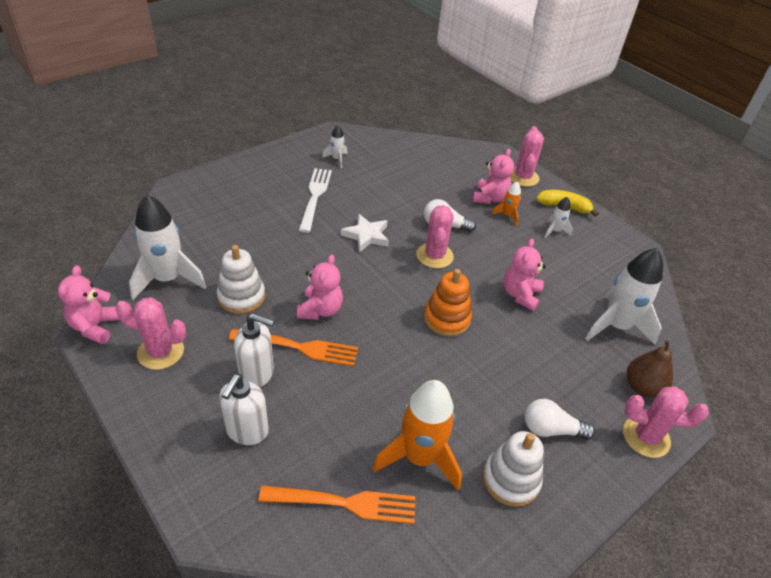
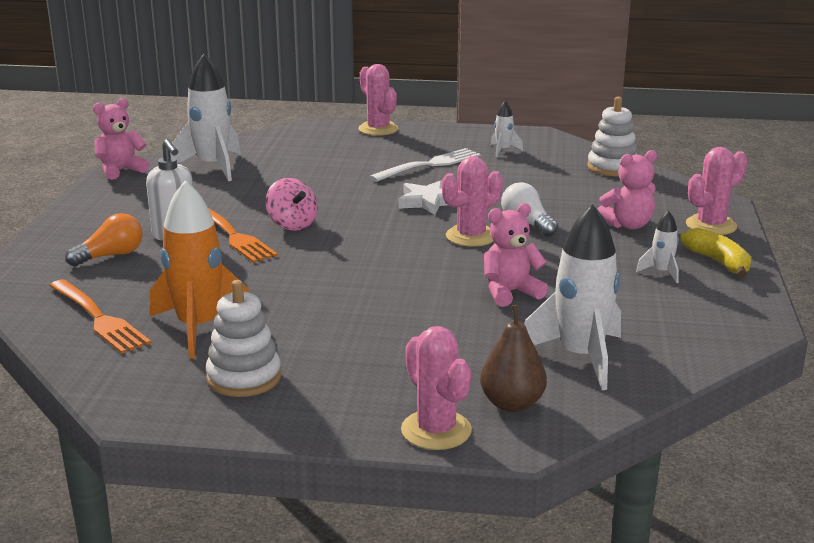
camera: 50 degrees right, 20 degrees down
(160, 352) = (135, 198): pink cactus -> pink cactus (378, 129)
(241, 296) = (246, 194): white stacking toy -> white stacking toy (612, 167)
(247, 431) = (111, 256): white soap dispenser -> orange light bulb
(320, 310) = (292, 224): pink teddy bear -> pink spinning top
(447, 319) = (395, 274): orange stacking toy -> none
(507, 215) = (622, 242): orange rocket -> none
(551, 429) = (346, 375): white light bulb -> none

